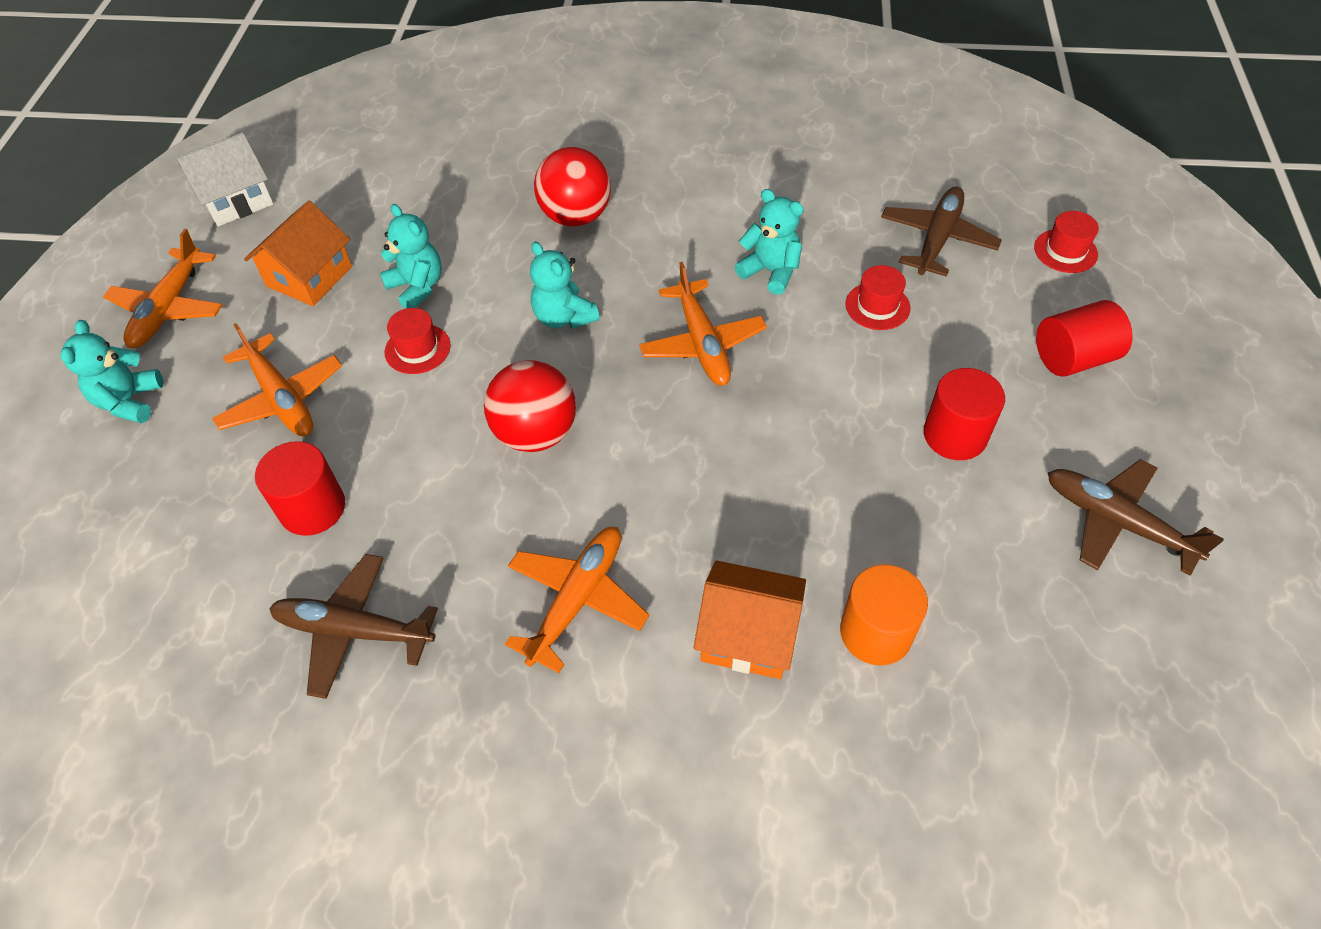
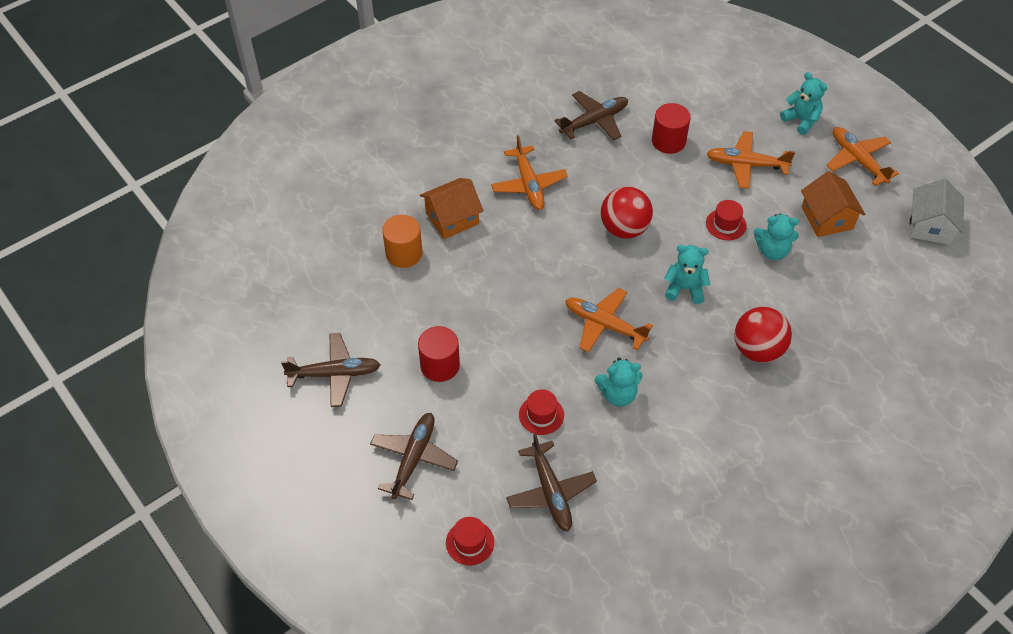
camera: 135 degrees right, 0 degrees up
(1073, 358) = (413, 459): red cylinder -> brown plane

